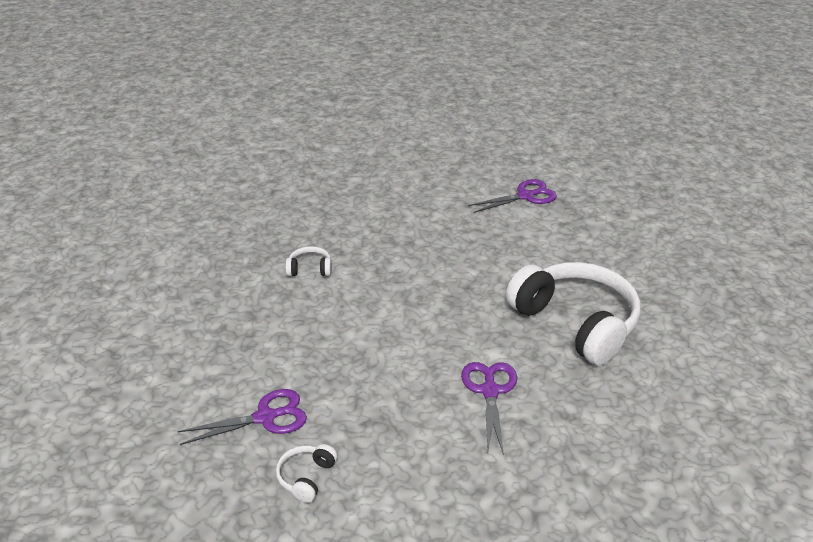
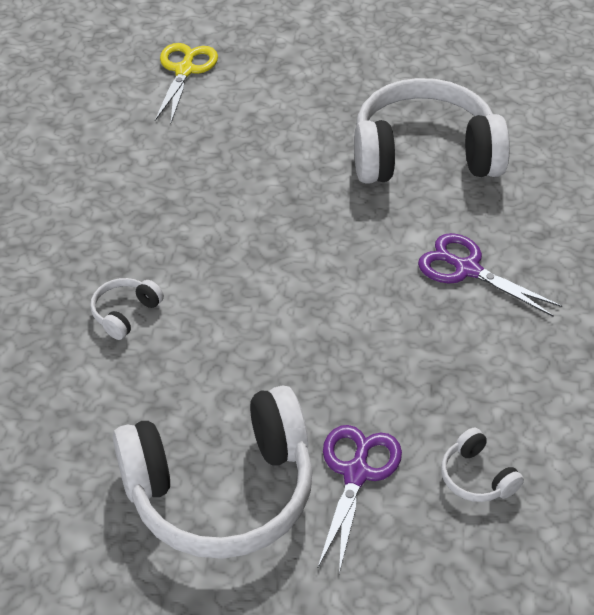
camera: 55 degrees left, 10 degrees up
(209, 367) = (221, 492): none -> white headphones
(525, 196) = (184, 70): purple scissors -> yellow scissors

